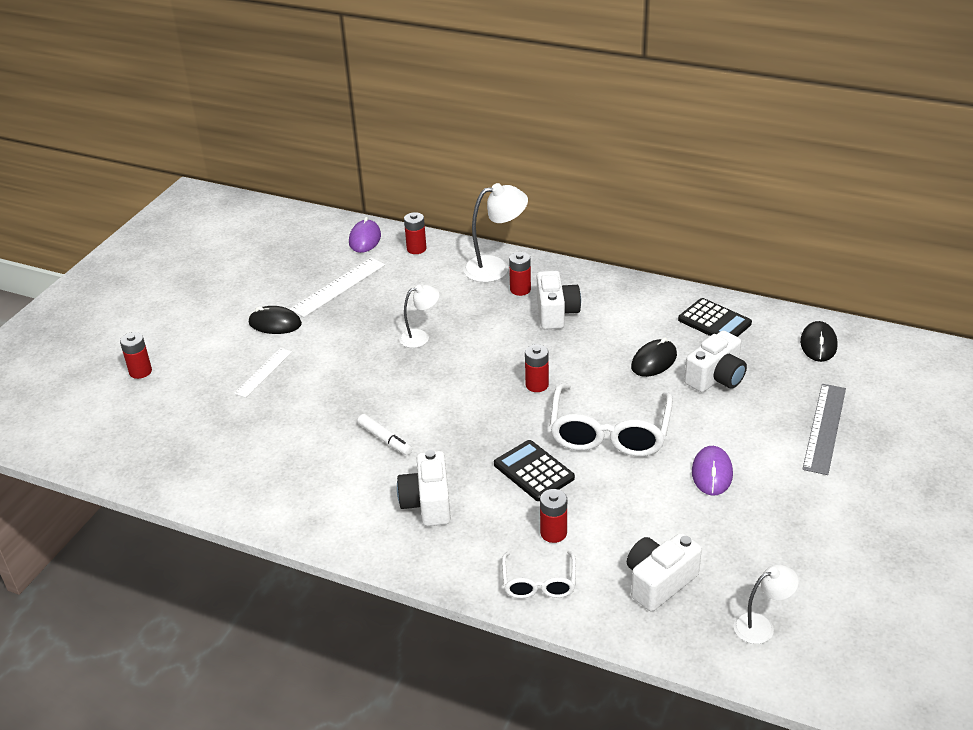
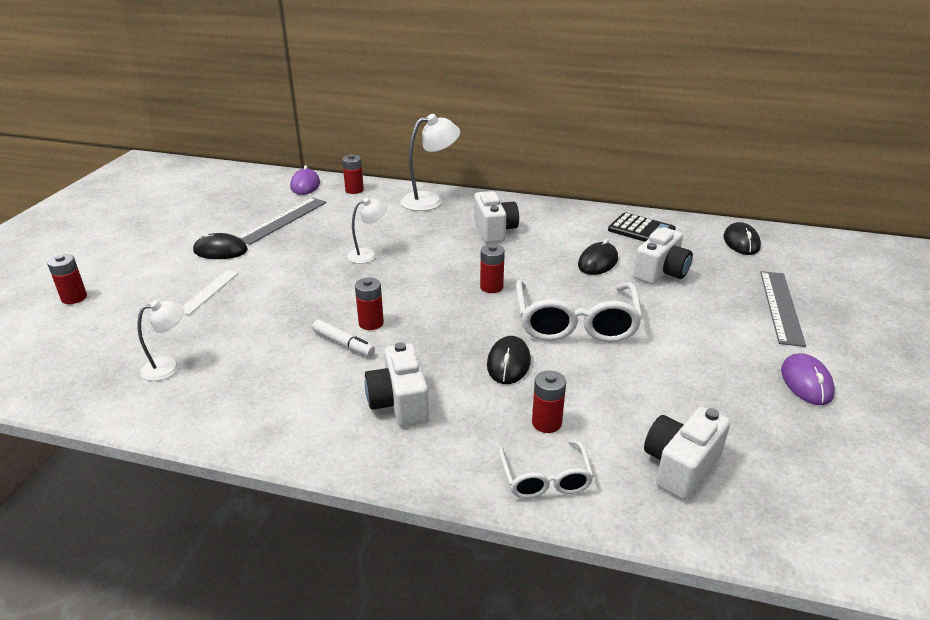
camera: 10 degrees left, 5 degrees down
(338, 287) = (283, 220): white ruler -> grey ruler
(520, 289) = (456, 215): red battery -> red battery (371, 323)
(533, 471) = (508, 363): black calculator -> black mouse
(712, 473) = (691, 353): purple mouse -> purple mouse (806, 382)
(761, 625) = (814, 505): white lamp -> white lamp (169, 367)

